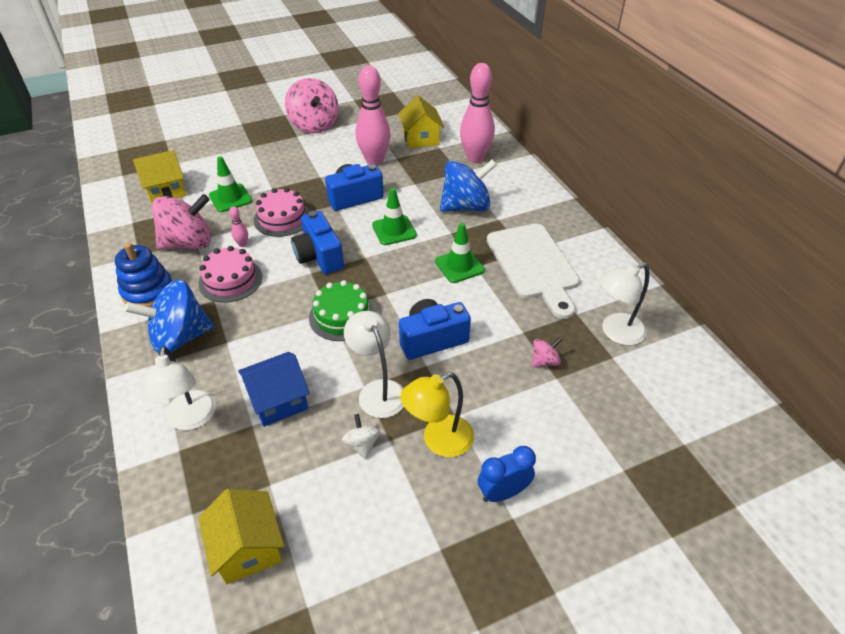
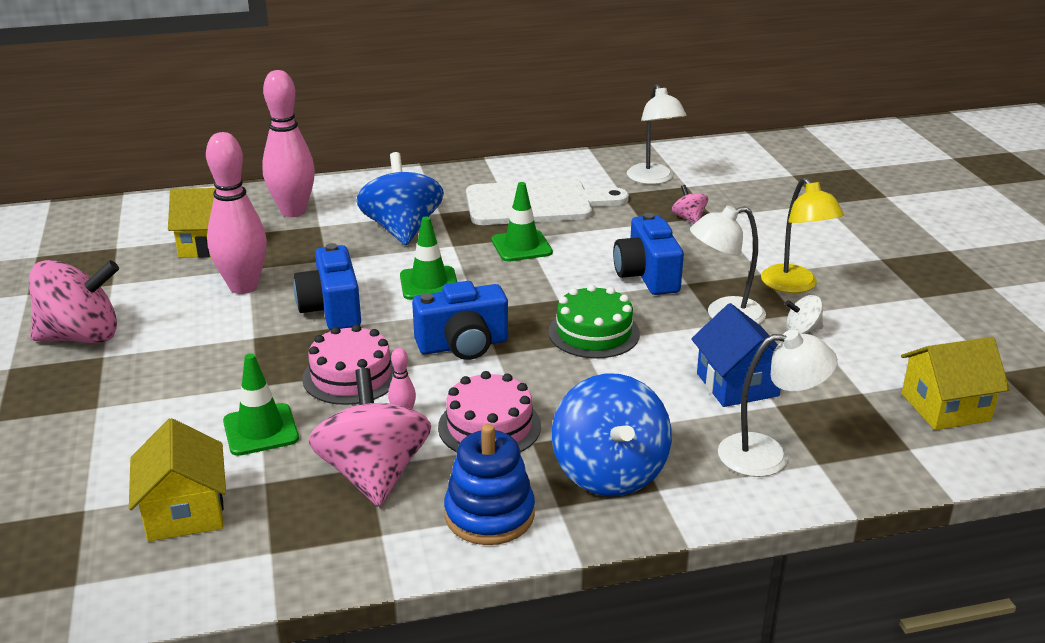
camera: 80 degrees left, 15 degrees down
(503, 492) = (854, 260): blue clock -> none

